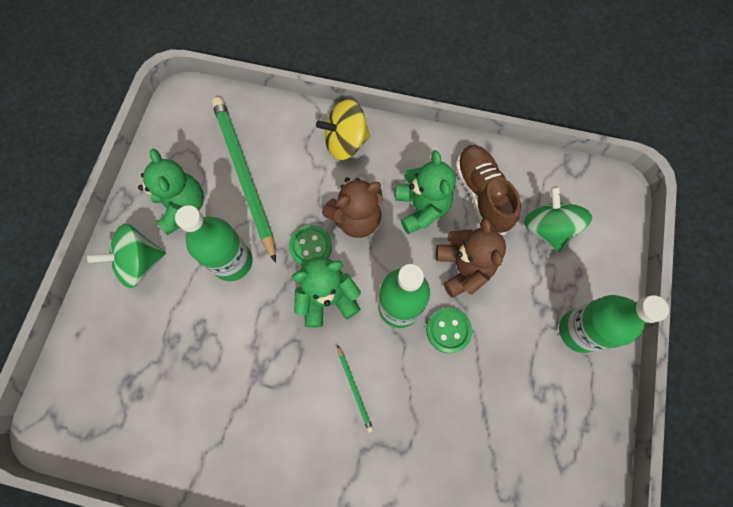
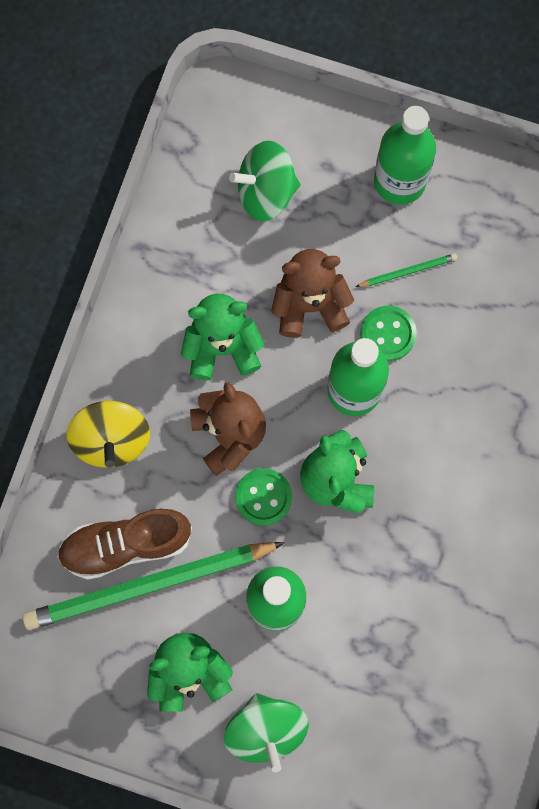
camera: 85 degrees left, 5 degrees up
(355, 389) = (451, 453): green pencil -> green pencil (408, 271)
(482, 194) = (210, 266): brown shoe -> brown shoe (126, 545)

